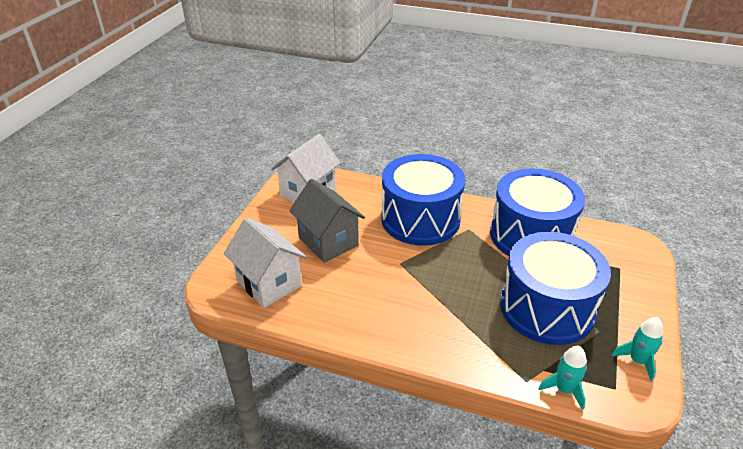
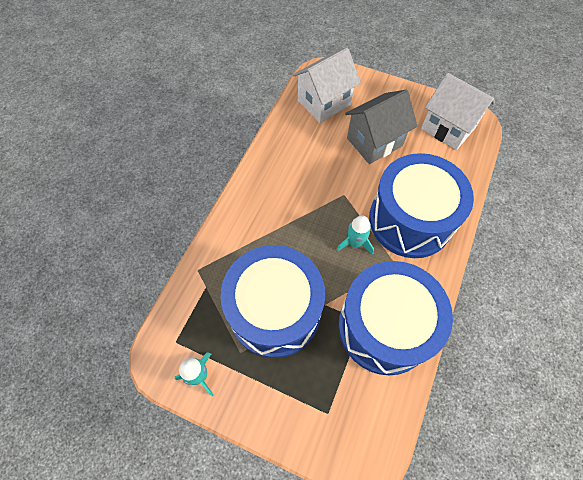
camera: 95 degrees right, 25 degrees up
(564, 389) = (183, 297): turquoise rocket -> turquoise rocket (355, 243)

